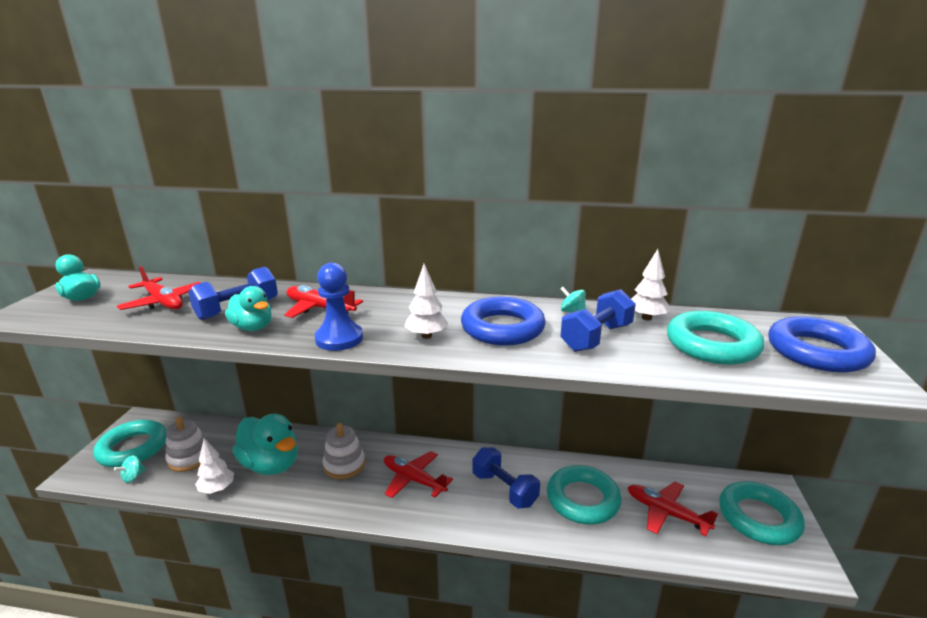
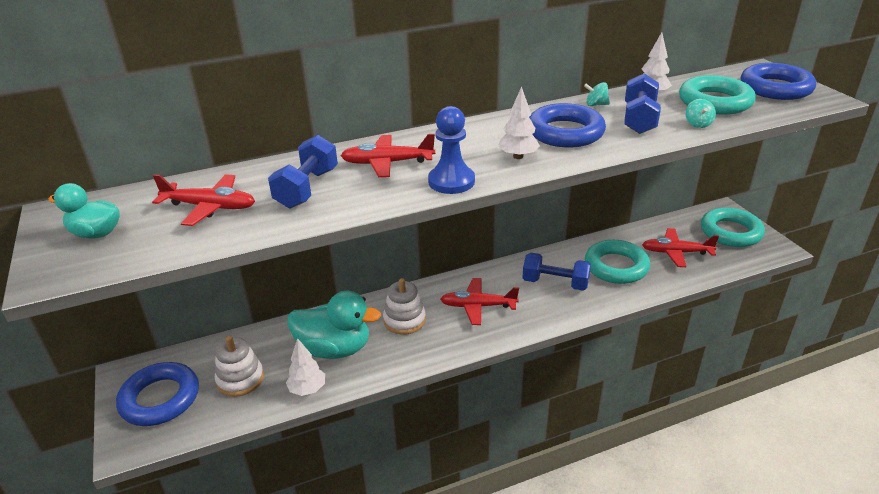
camera: 30 degrees left, 10 degrees up
(133, 448) = (160, 399): turquoise ring -> blue ring
(133, 477) = (200, 420): turquoise spinning top -> turquoise spinning top (698, 124)
(253, 327) = (355, 198): turquoise duck -> none

